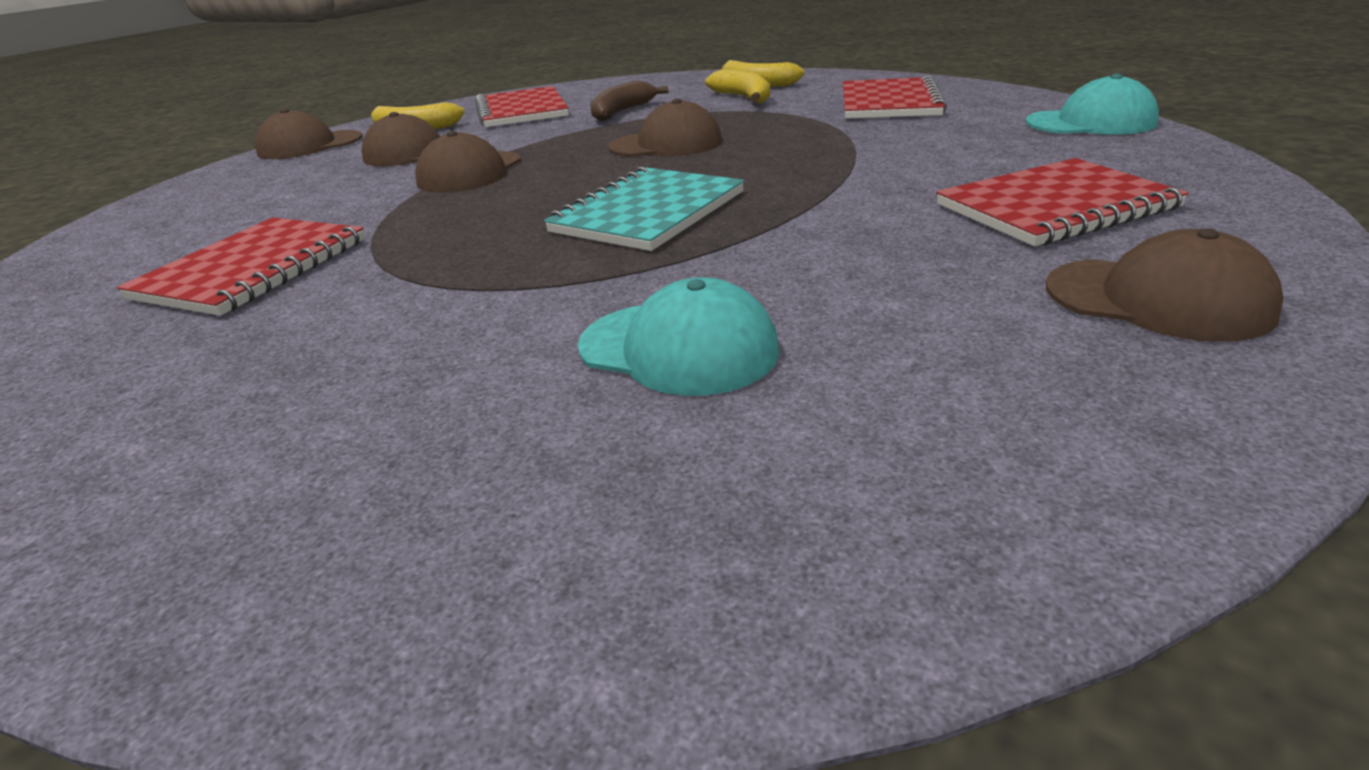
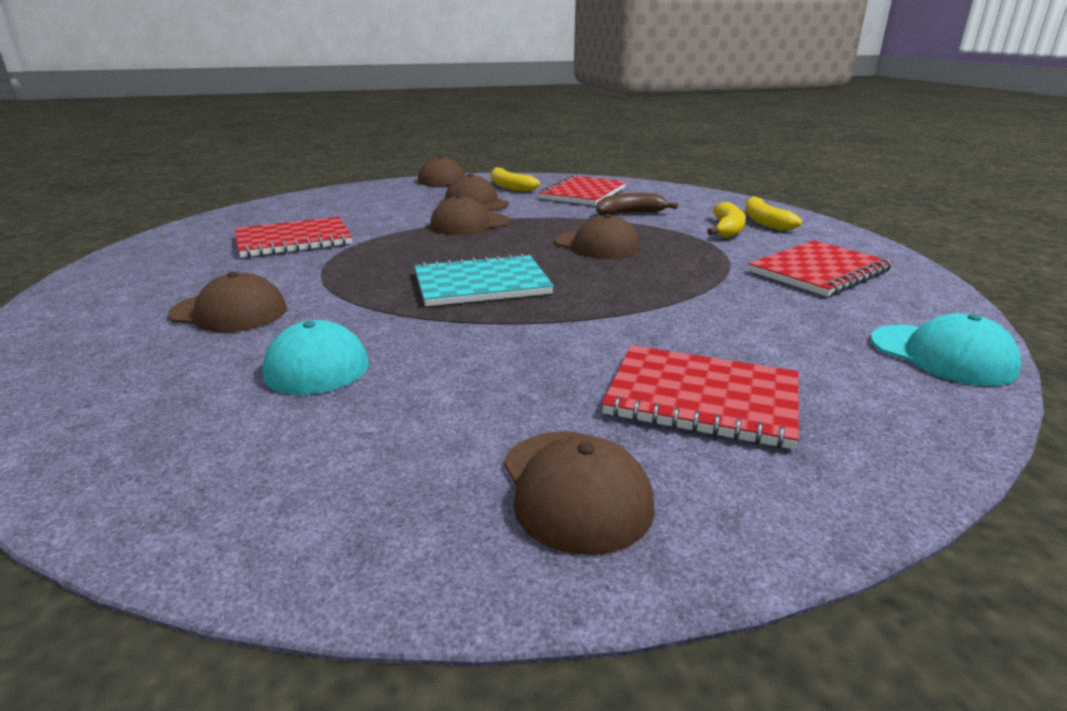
camera: 40 degrees right, 5 degrees down
(402, 369) = (229, 312): none -> brown cap

